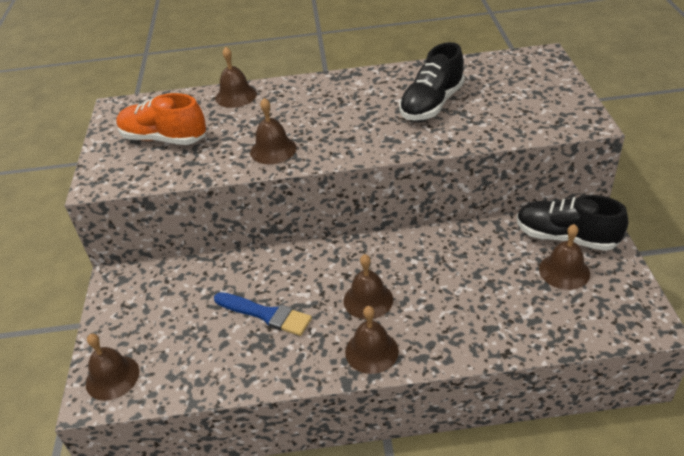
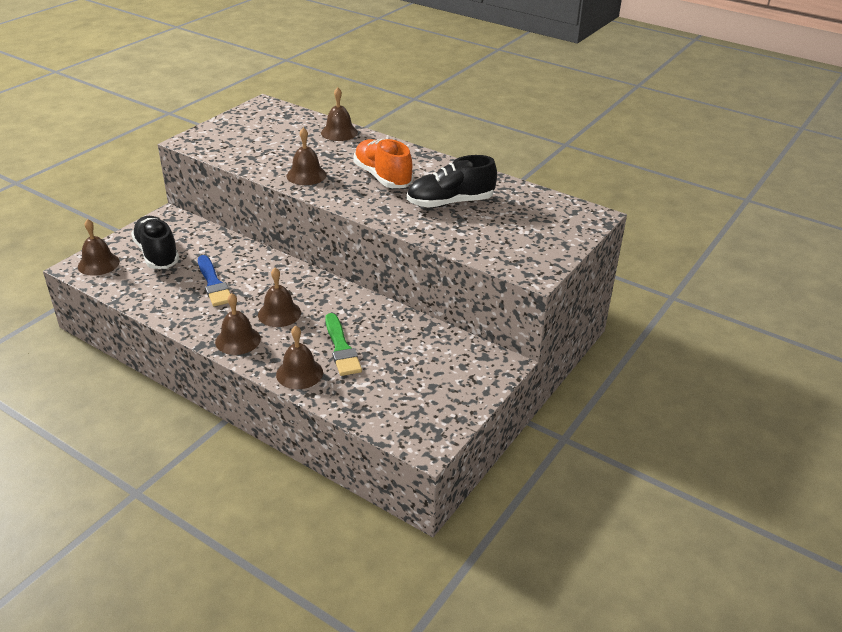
camera: 35 degrees right, 5 degrees down
(164, 139) = (259, 136): orange shoe -> orange shoe (382, 177)
(465, 293) = (341, 348): none -> green brush
(564, 271) = (425, 379): brown bell -> brown bell (299, 373)
(566, 237) = (463, 362): black shoe -> black shoe (157, 254)

